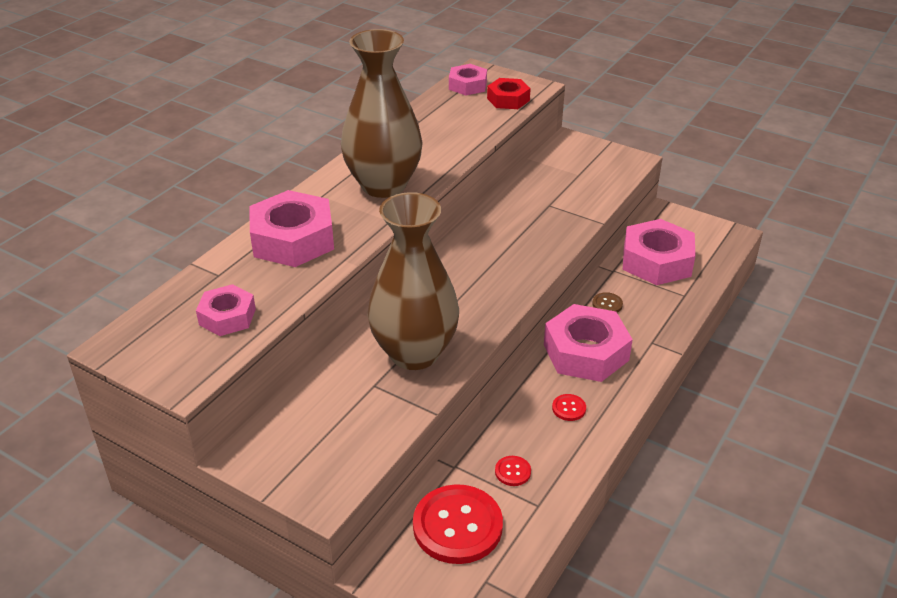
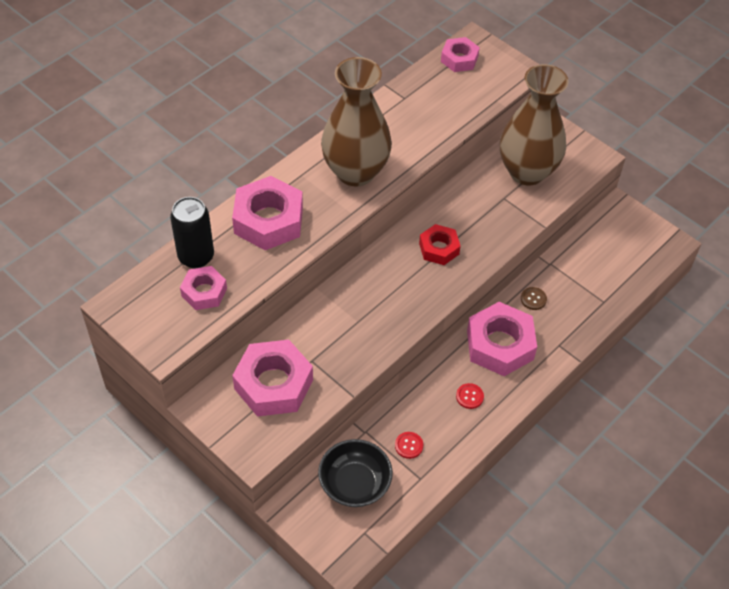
camera: 10 degrees right, 15 degrees up
(211, 284) = (196, 257): none -> black can
(414, 353) = (350, 336): brown vase -> brown vase (527, 172)
(457, 526) = (355, 484): red button -> black bowl
(508, 99) = (491, 84): red nut -> red nut (439, 248)
(656, 261) = (592, 260): pink nut -> pink nut (273, 384)

